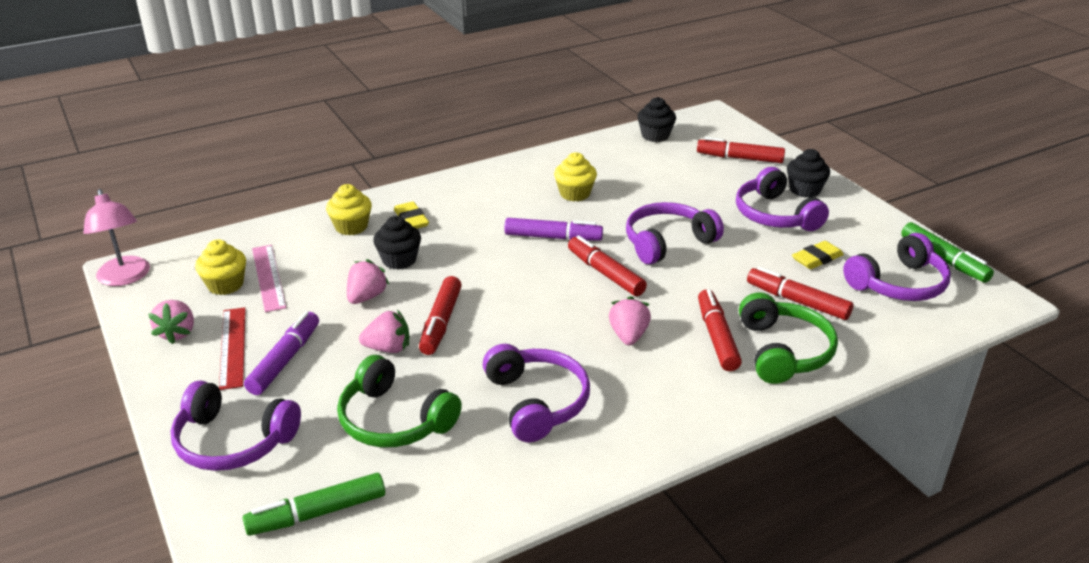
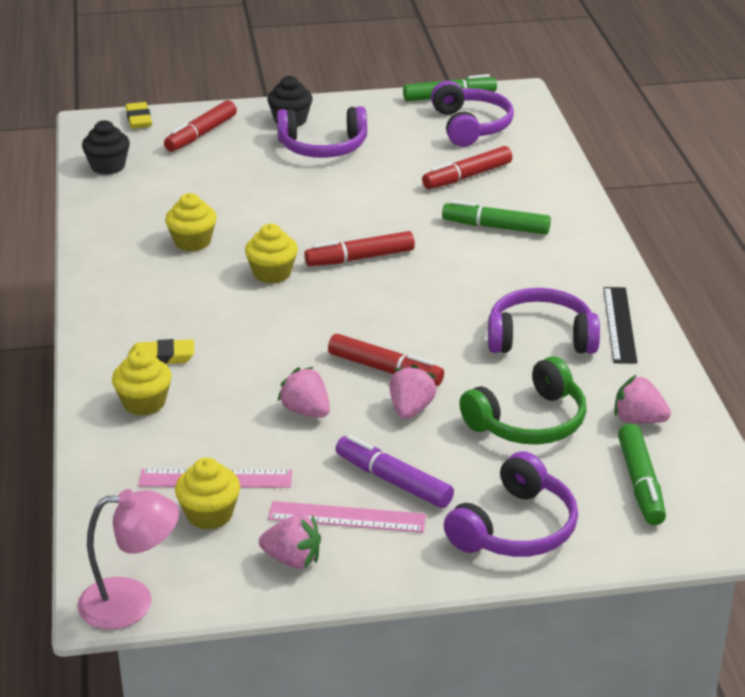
camera: 70 degrees left, 0 degrees up
(232, 347) = (347, 517): red ruler -> pink ruler
(399, 260) = (245, 378): black cupcake -> none
(553, 237) = (272, 273): purple marker -> yellow cupcake
(590, 452) = (619, 324): none -> black ruler
(628, 336) = (469, 269): pink strawberry -> pink strawberry (638, 419)
(667, 242) = (329, 213): purple headphones -> none
(717, 337) = (495, 227): red marker -> green marker
(783, 351) = (532, 202): green headphones -> none
(817, 259) = (409, 149): yellow eraser -> yellow eraser (139, 119)

